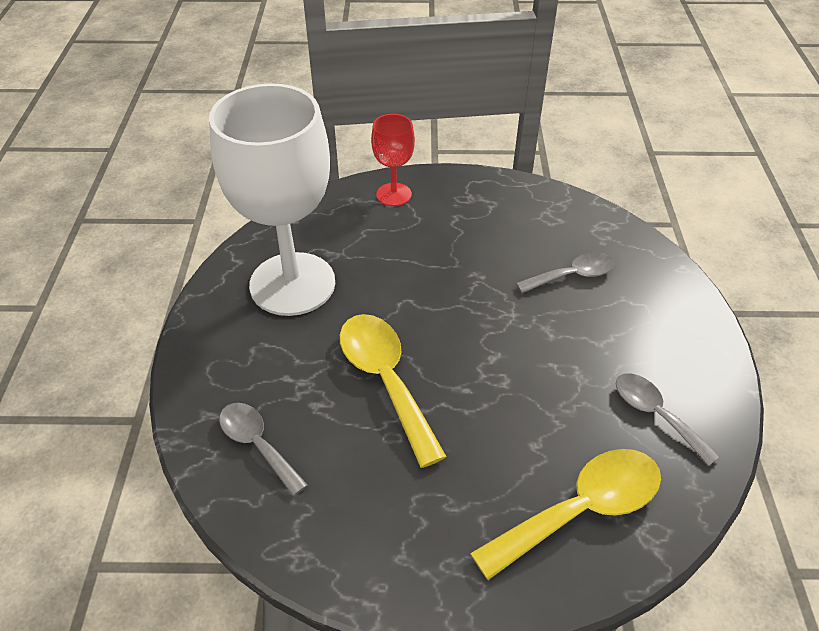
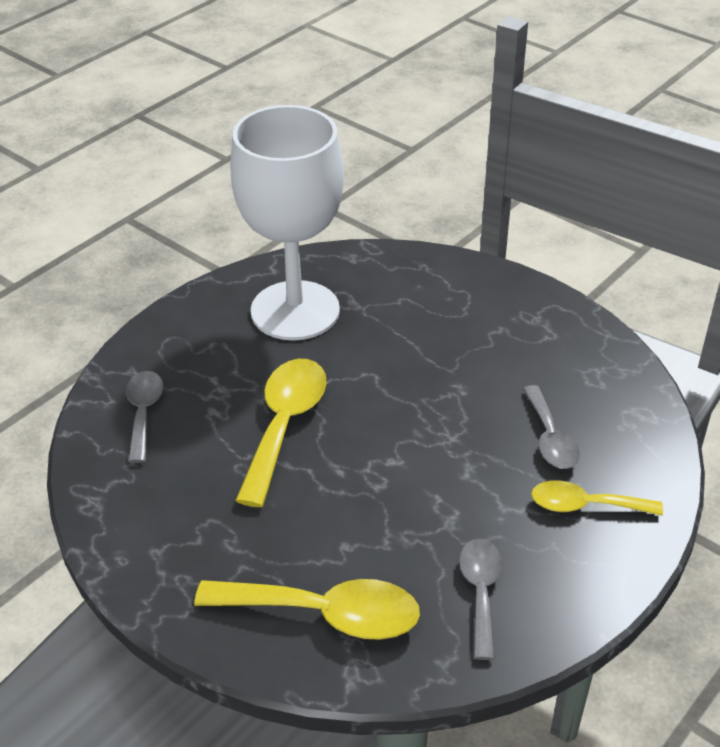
camera: 40 degrees right, 5 degrees down
(394, 194) = (465, 280): red goblet -> none
(572, 276) = (550, 438): grey spoon -> grey spoon turned 60 degrees clockwise
(643, 309) = (585, 505): none -> yellow spoon

